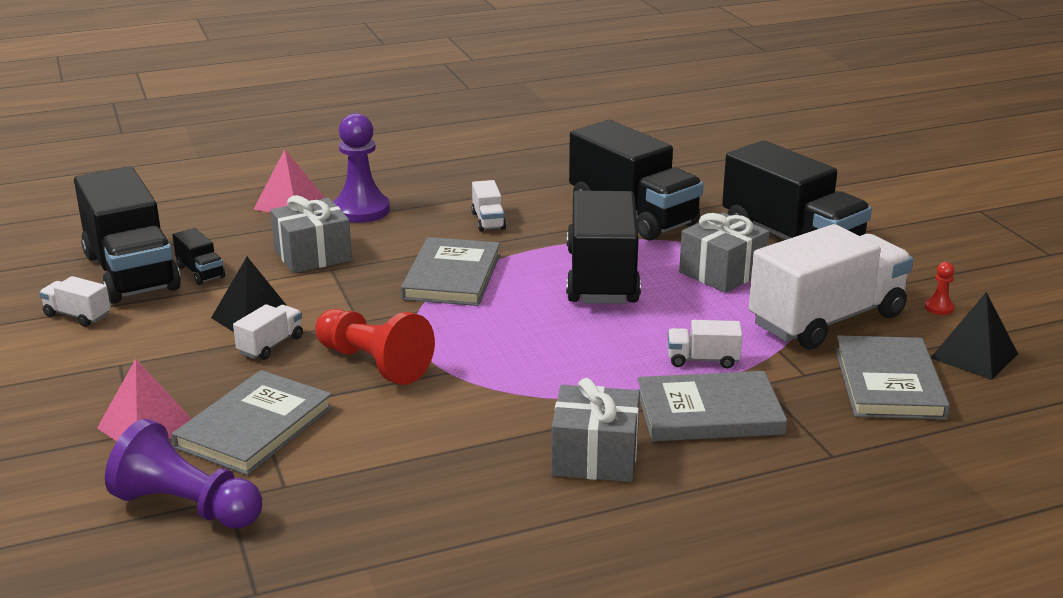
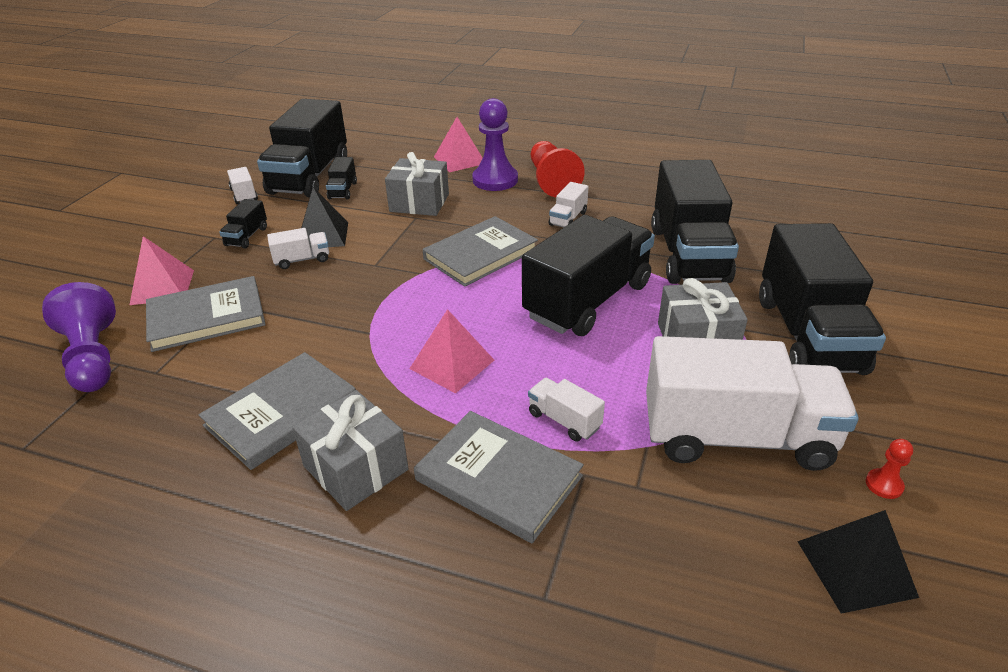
camera: 40 degrees right, 10 degrees up
(162, 350) = (247, 236): none -> black truck
(374, 363) = (336, 302): red pawn -> red pawn (551, 181)
(560, 362) = (452, 364): none -> pink pyramid
(889, 383) = (711, 546): grey book -> grey book (281, 412)

